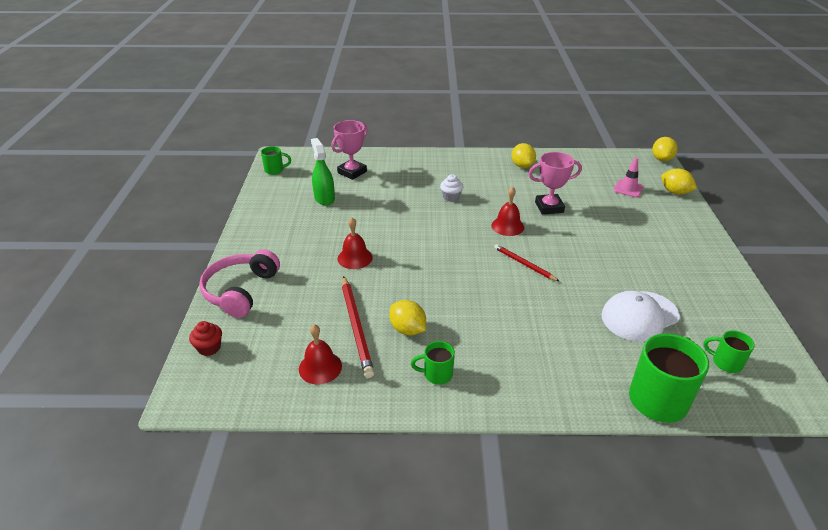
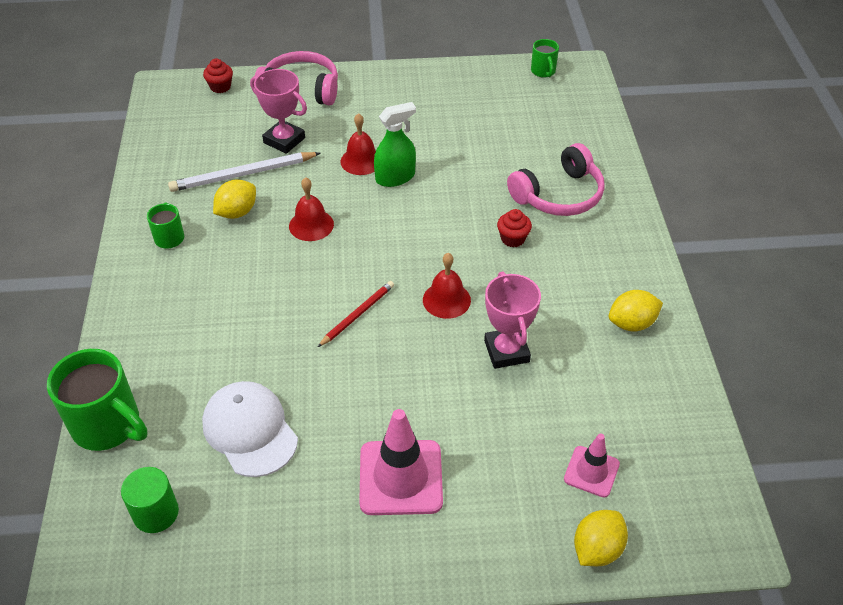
camera: 85 degrees right, 10 degrees up
(320, 367) = (188, 157): red bell -> red bell (311, 225)
(324, 198) = (485, 121): green spray bottle -> green spray bottle (395, 177)
(352, 172) = (557, 137): pink trophy -> pink trophy (284, 140)
(356, 327) = (243, 175): red pencil -> white pencil
(411, 177) = (559, 195): none -> pink headphones
(451, 197) = (513, 239): white cupcake -> red cupcake
(654, 251) = (401, 477): none -> pink traffic cone
(661, 159) = (731, 553): yellow lemon -> none
(725, 362) = (156, 513): green mug -> green cylinder

